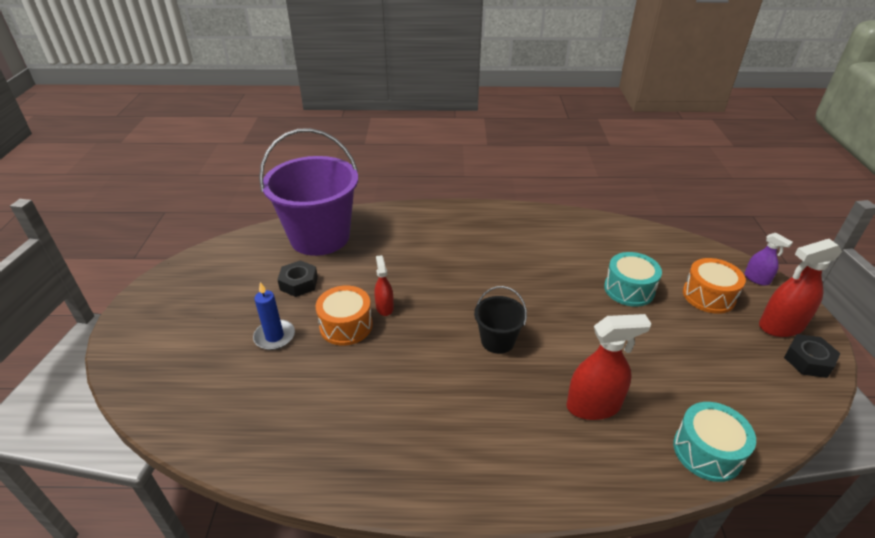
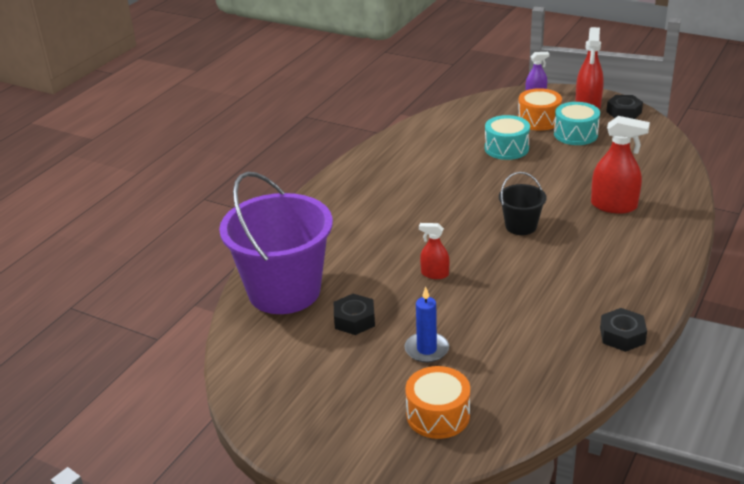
camera: 60 degrees left, 5 degrees down
(346, 326) = (443, 302): orange drum -> orange drum (438, 415)
(349, 479) = (622, 335): none -> black nut
(593, 406) = (614, 206): red spray bottle -> red spray bottle turned 90 degrees clockwise
(707, 451) = (675, 178): turquoise drum -> turquoise drum (575, 134)

